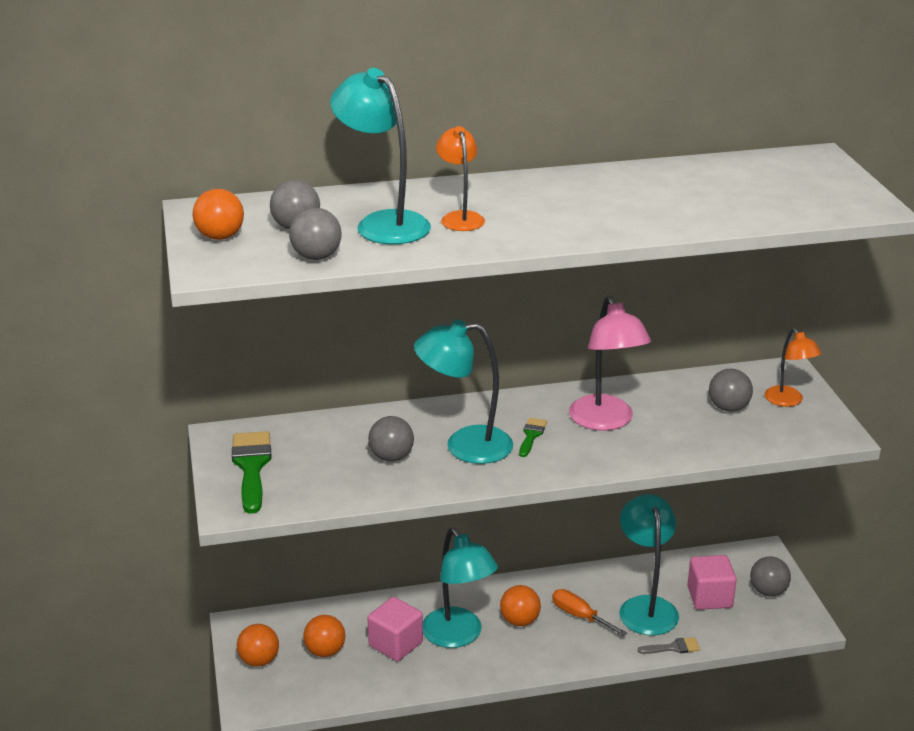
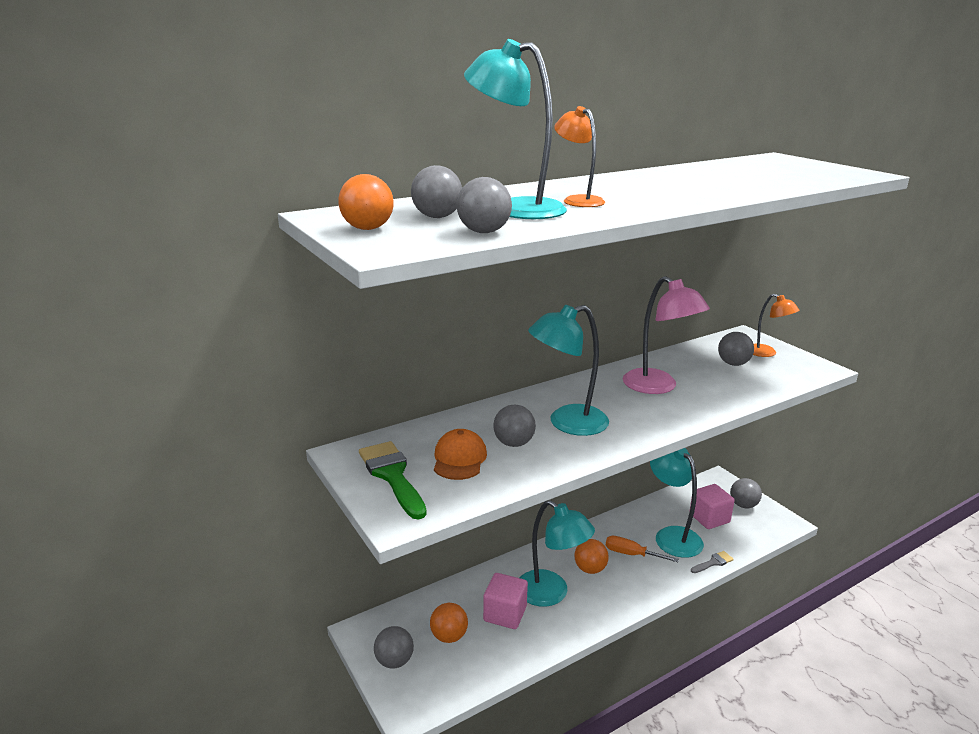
camera: 20 degrees left, 5 degrees down
(259, 661) = (394, 661): orange ball -> grey ball
(326, 463) = (459, 459): none -> orange cap
(531, 435) = (612, 406): green brush -> none

